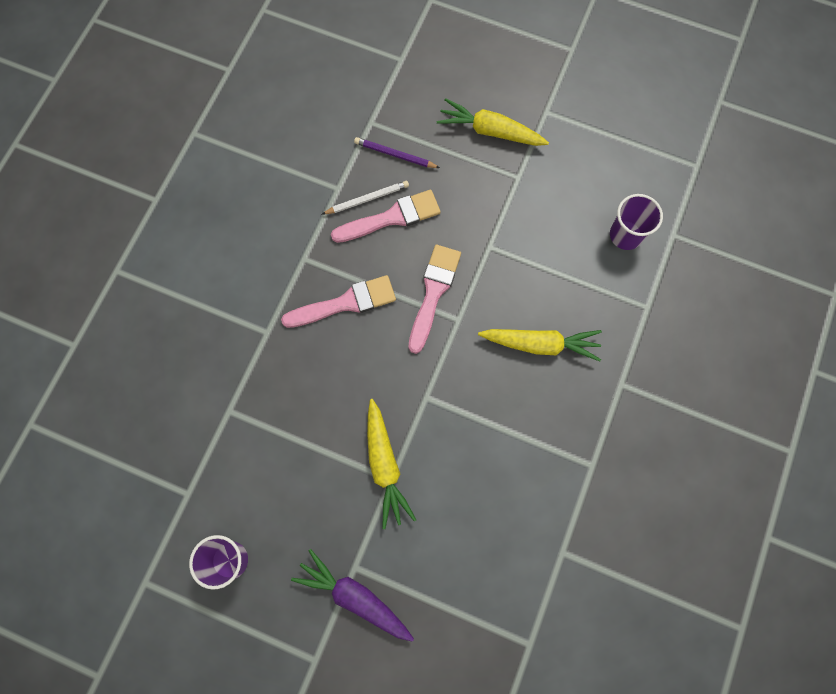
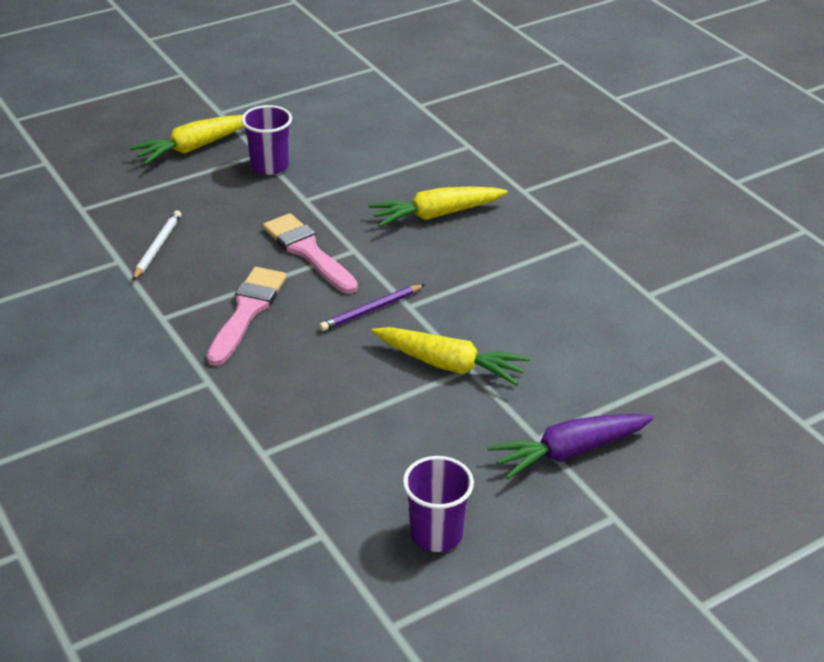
camera: 55 degrees left, 35 degrees down
(392, 217) = (198, 241): pink brush -> none
(395, 155) = (137, 210): purple pencil -> purple pencil (371, 310)
(541, 344) = (436, 215): yellow carrot -> yellow carrot turned 150 degrees counterclockwise
(625, 235) = (389, 126): purple cup -> purple cup (270, 166)

